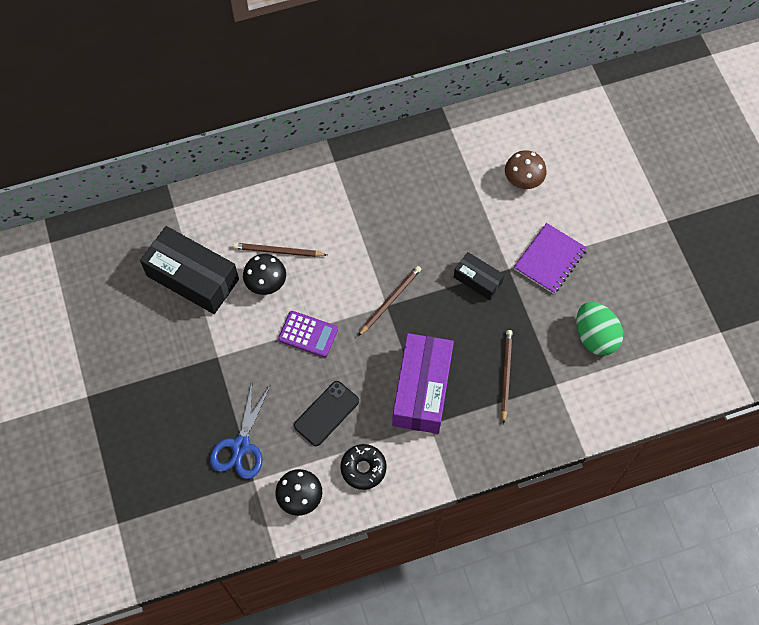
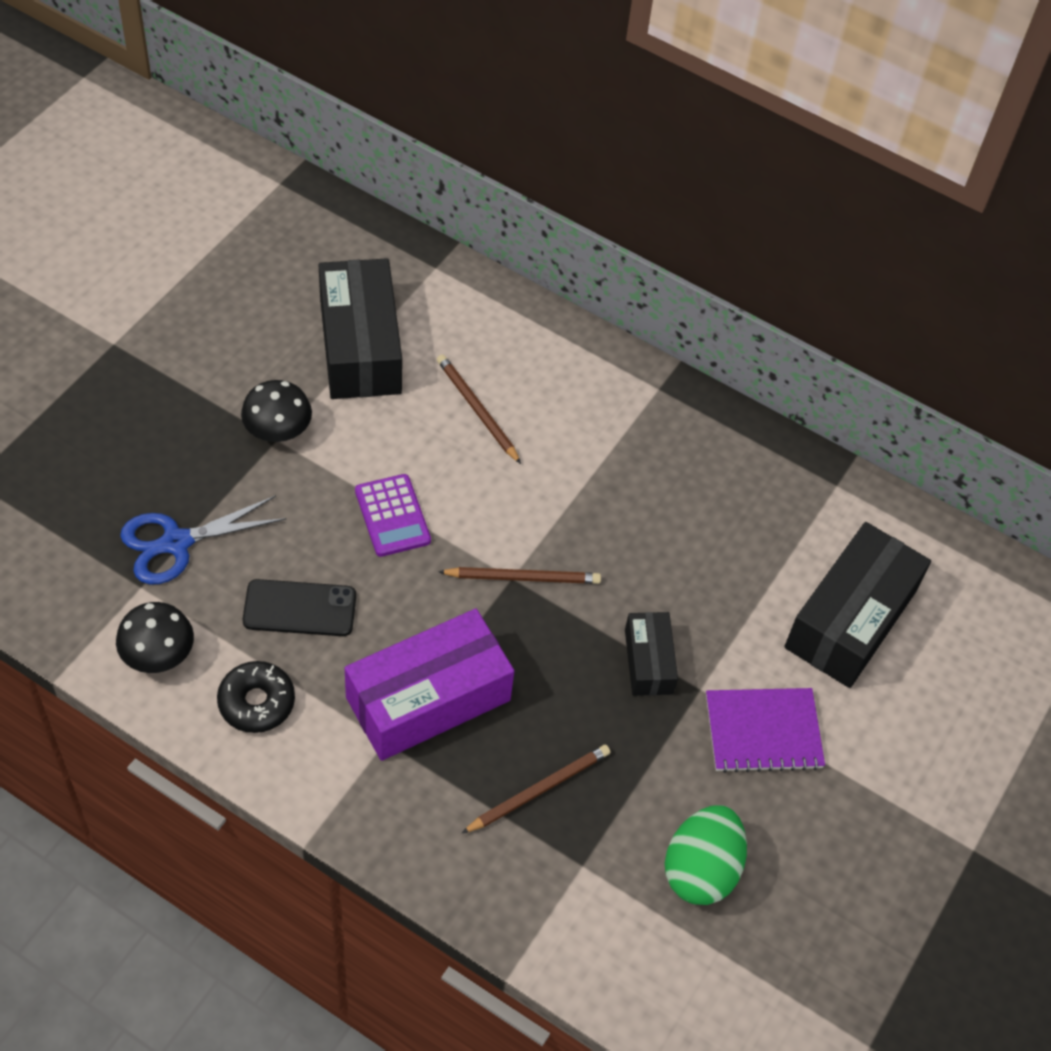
camera: 45 degrees right, 10 degrees down
(266, 282) = (423, 425): black mushroom -> black mushroom (278, 430)
(523, 179) = (850, 619): brown mushroom -> black box

